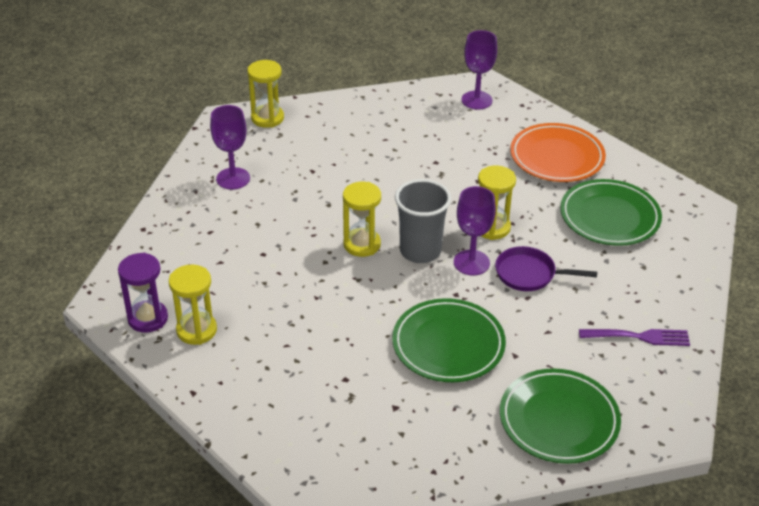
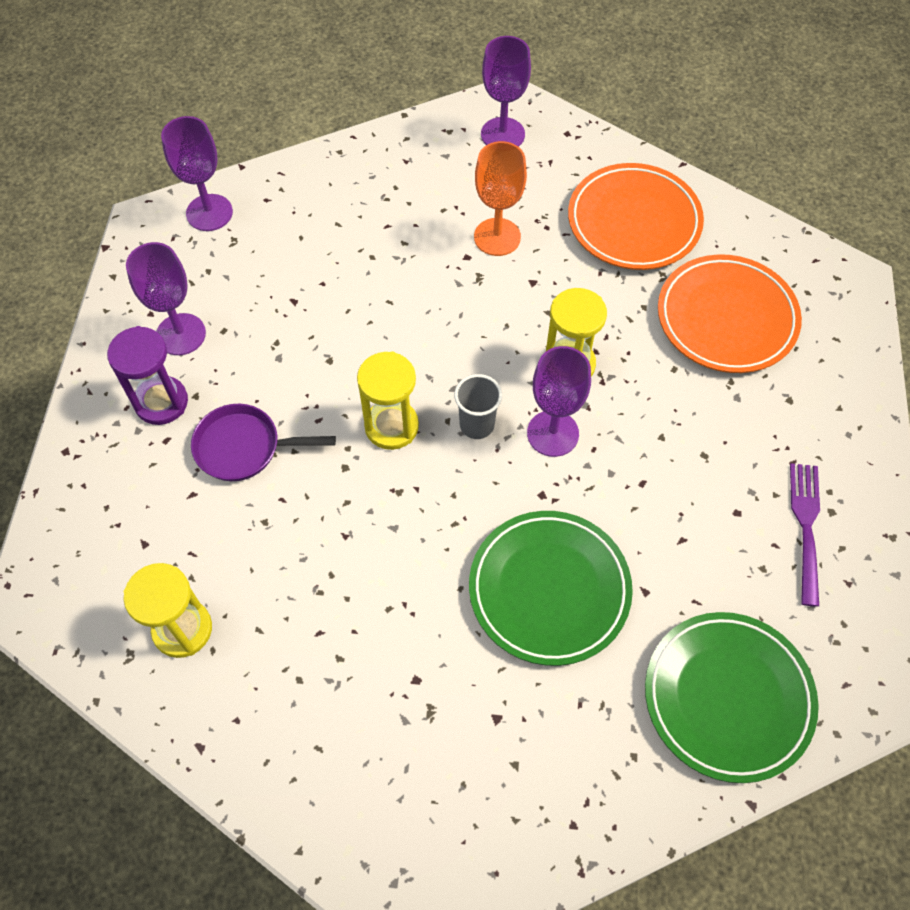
camera: 10 degrees left, 20 degrees up
(148, 318) = (105, 620): purple hourglass -> purple hourglass (161, 402)
(267, 118) = (209, 213): yellow hourglass -> purple goblet
(420, 251) = (477, 425): grey cup -> grey cup, size x0.59
(459, 154) = (497, 237): none -> orange goblet
(529, 274) = (636, 440): purple pan -> purple pan (243, 447)
(609, 217) = (726, 318): green plate -> orange plate
(638, 337) = (806, 527): purple fork -> purple fork turned 75 degrees counterclockwise

